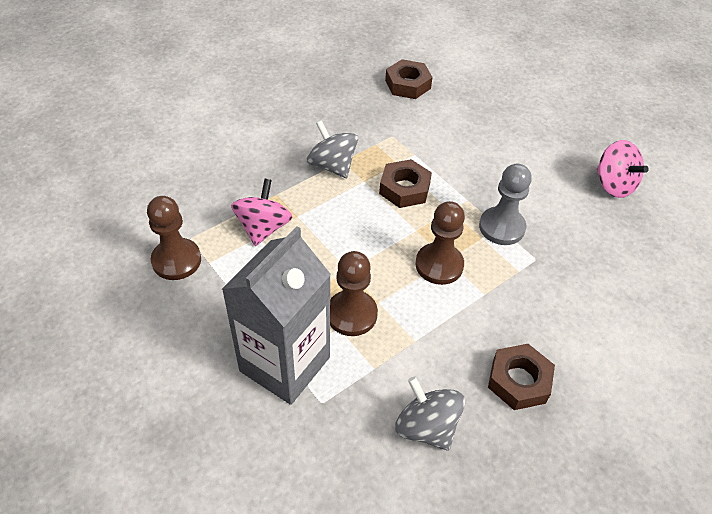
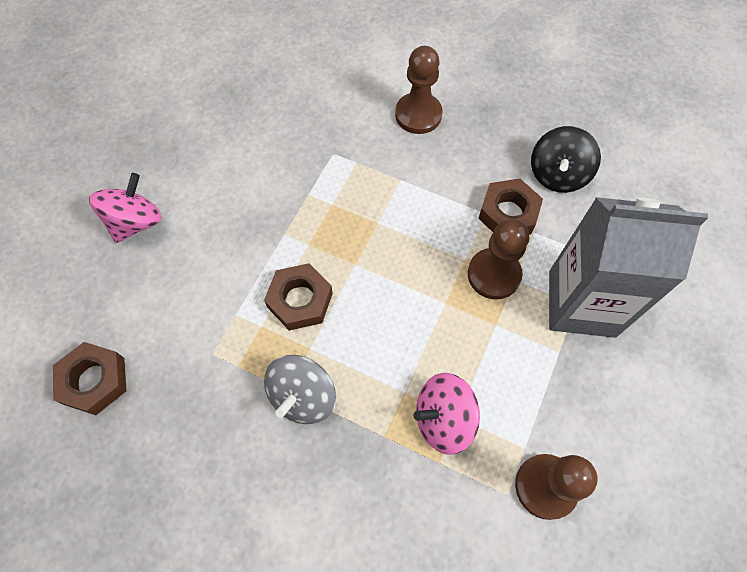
camera: 115 degrees left, 15 degrees up
(426, 427) = (557, 175): grey spinning top -> black spinning top
(439, 265) = (389, 226): brown pawn -> brown pawn (418, 115)
(501, 227) = (308, 192): grey pawn -> none
(519, 381) = (473, 129): brown nut -> brown nut (508, 213)
(613, 185) = (194, 118): pink spinning top -> pink spinning top (136, 222)

